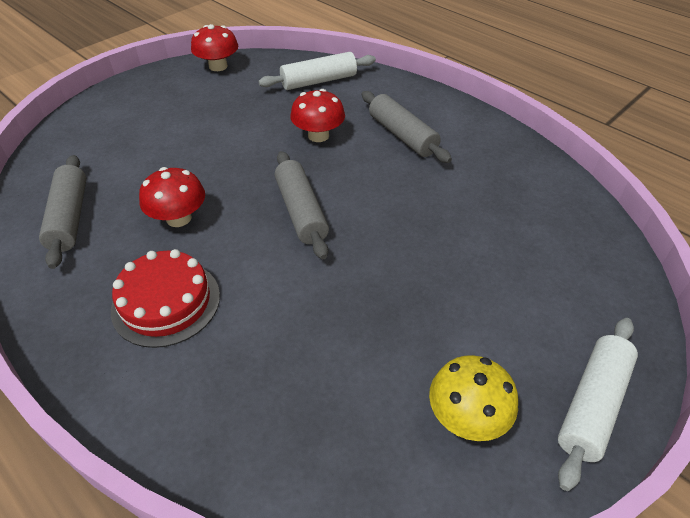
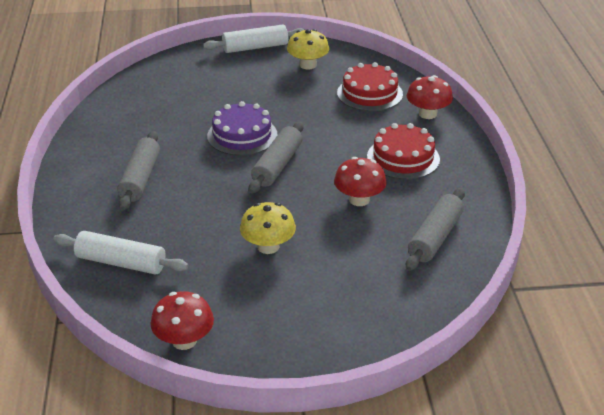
camera: 140 degrees left, 10 degrees down
(224, 137) = (268, 246): none -> yellow mushroom
(307, 408) = (369, 93): none -> red cake
(318, 135) = (197, 210): red mushroom -> red mushroom (428, 114)
(382, 227) = (242, 135): none -> purple cake

